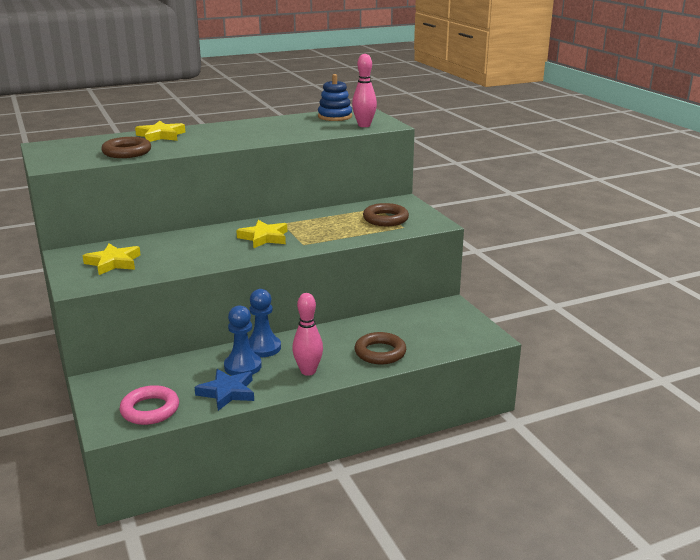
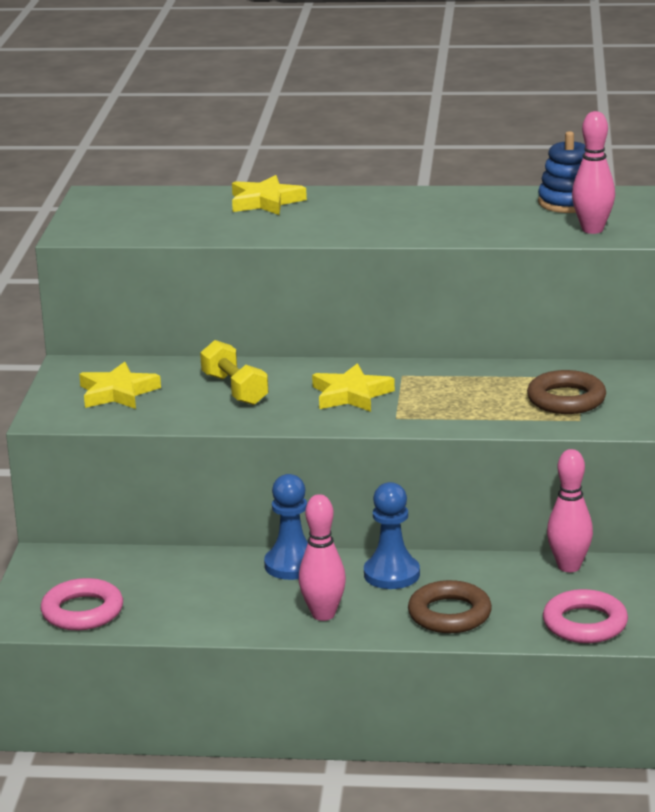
camera: 30 degrees right, 0 degrees up
(127, 152) = (190, 226): brown ring -> none
(190, 247) = (234, 390): none -> yellow dumbbell
(227, 392) = (193, 615): blue star -> none
(242, 366) = (242, 584): blue pawn -> blue pawn (391, 574)
(417, 312) = (569, 566): none -> pink bowling pin
(456, 339) = (585, 624): none -> pink ring

